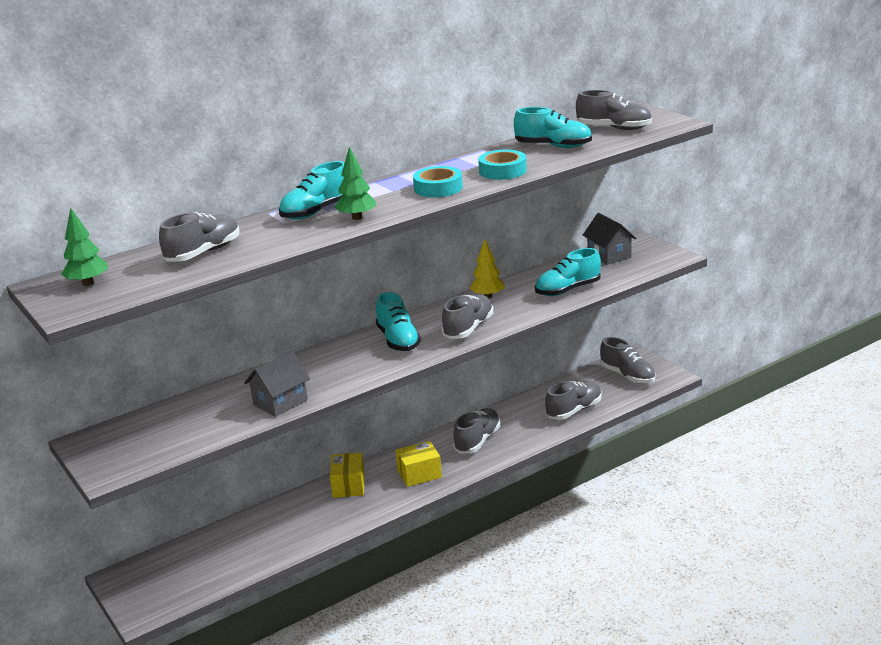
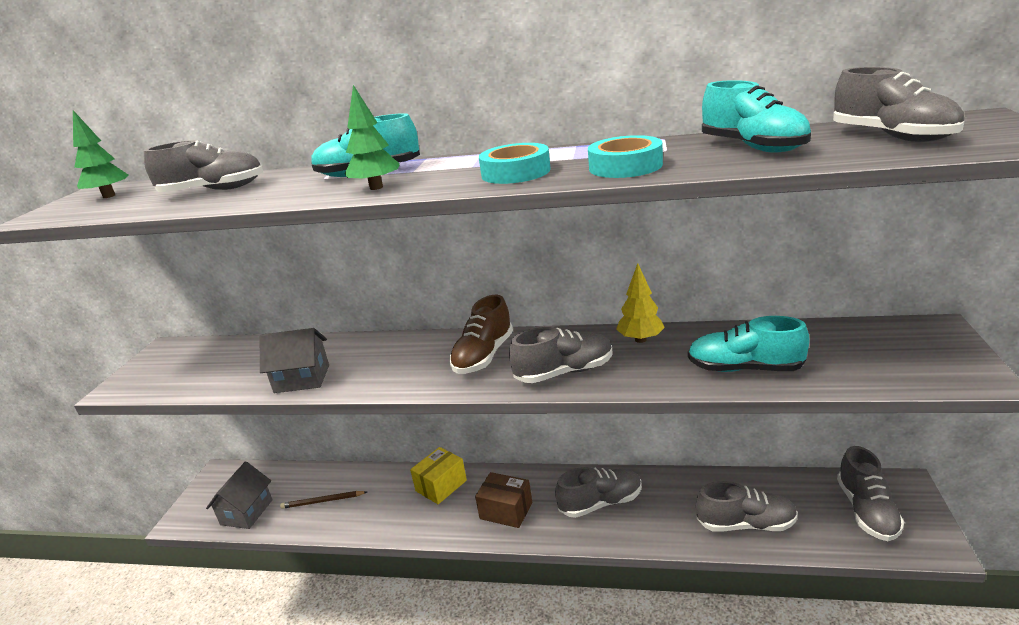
camera: 45 degrees right, 0 degrees up
(262, 540) = (323, 501): none -> brown pencil
(398, 340) = (483, 356): turquoise shoe -> brown shoe
(419, 474) = (506, 510): yellow box -> brown box
(609, 255) = (866, 339): grey house -> grey house (246, 512)

